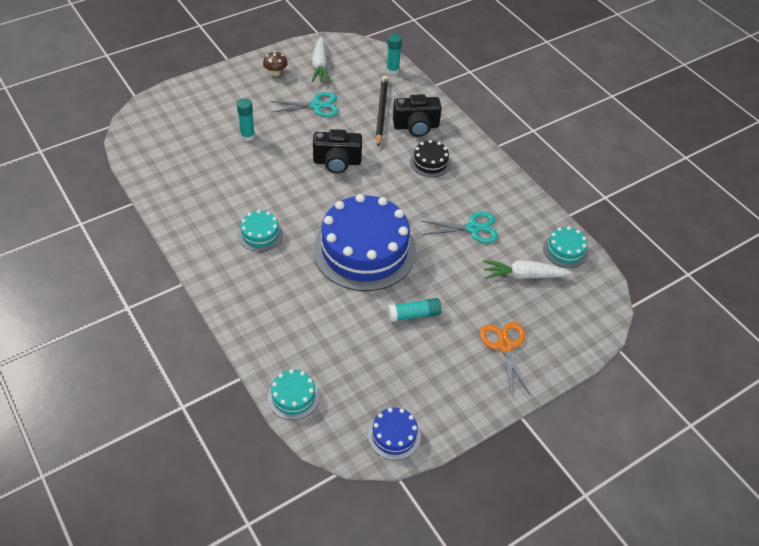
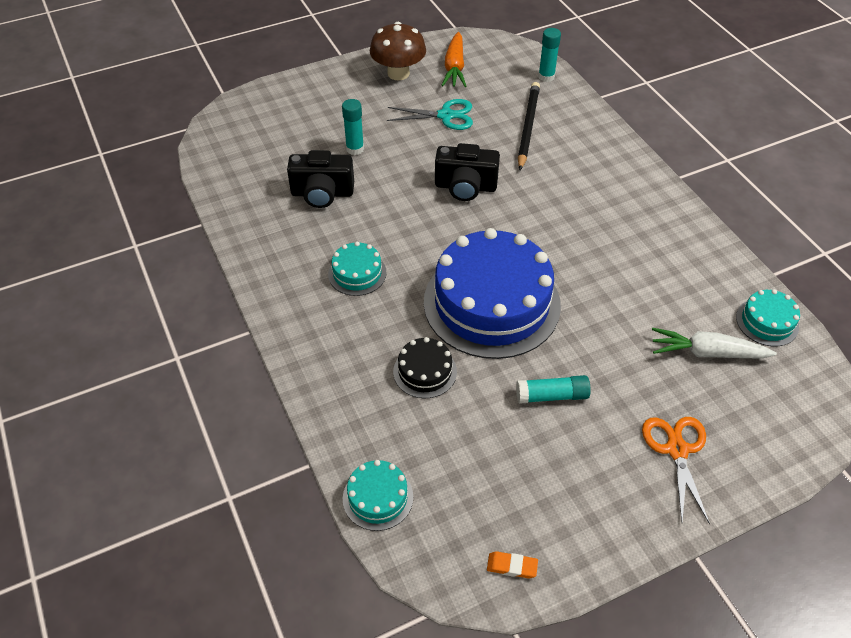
camera: 10 degrees right, 0 degrees up
(276, 73) = (398, 73): brown mushroom -> brown mushroom, size x1.83
(320, 66) = (454, 67): white carrot -> orange carrot
(394, 435) = (512, 566): blue cake -> orange eraser
(416, 126) = (572, 147): black camera -> black camera (322, 193)
(430, 162) = (587, 194): black cake -> black cake (425, 371)
(473, 228) = (640, 283): turquoise scissors -> none

